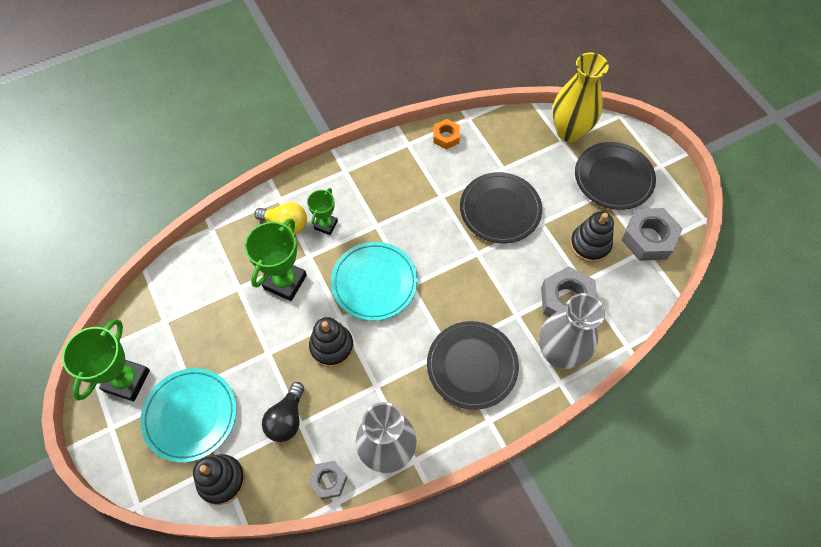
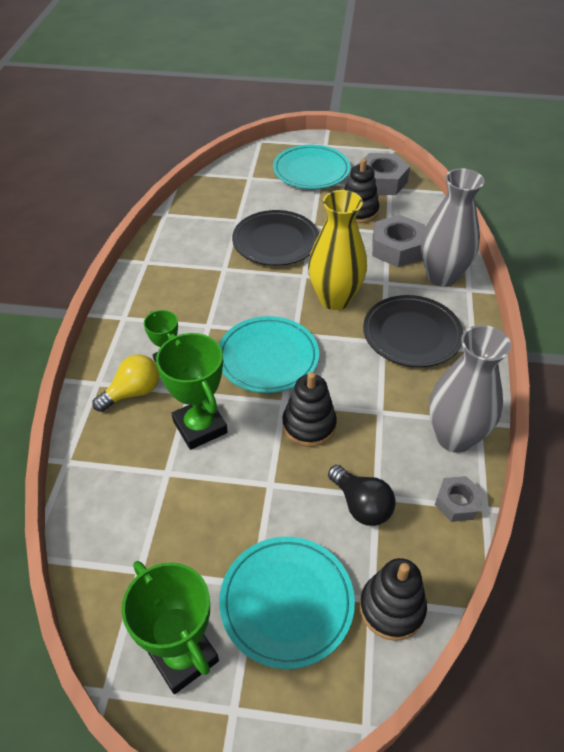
camera: 55 degrees left, 15 degrees down
(446, 137) = (167, 235): orange nut -> none
(569, 131) = (244, 170): yellow vase -> yellow vase (334, 299)
(613, 178) = (311, 170): black plate -> turquoise plate

